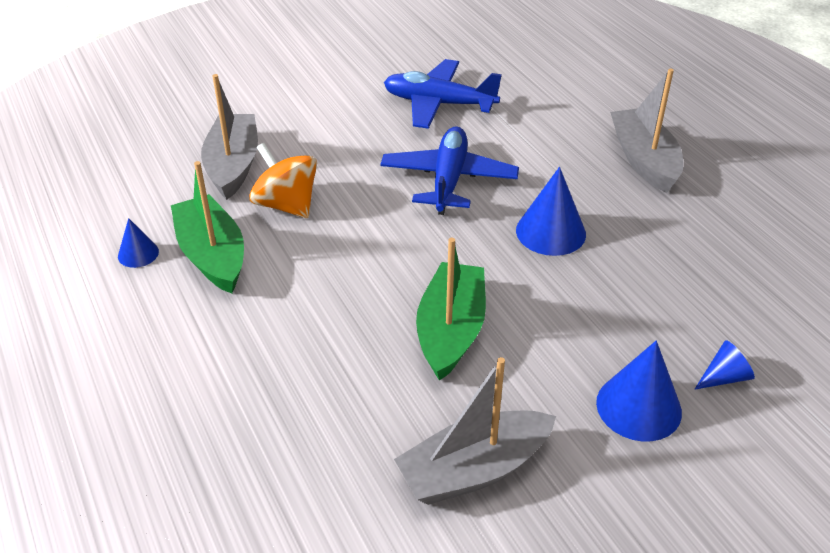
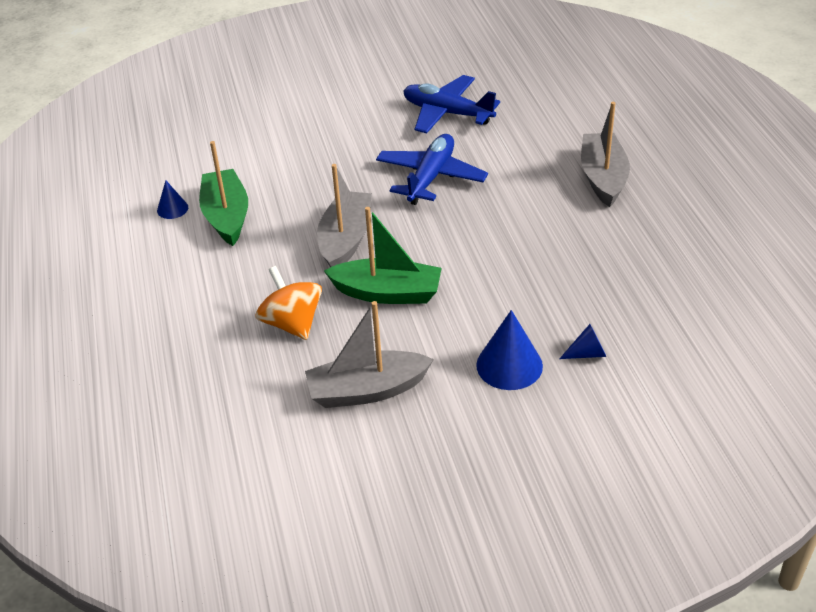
camera: 15 degrees right, 0 degrees up
(233, 165) = (263, 148): grey boat -> grey boat (346, 240)
(286, 205) = (294, 184): orange spinning top -> orange spinning top (292, 323)
(451, 331) = (387, 293): green boat -> green boat turned 75 degrees clockwise
(550, 232) = (497, 228): blue cone -> none

